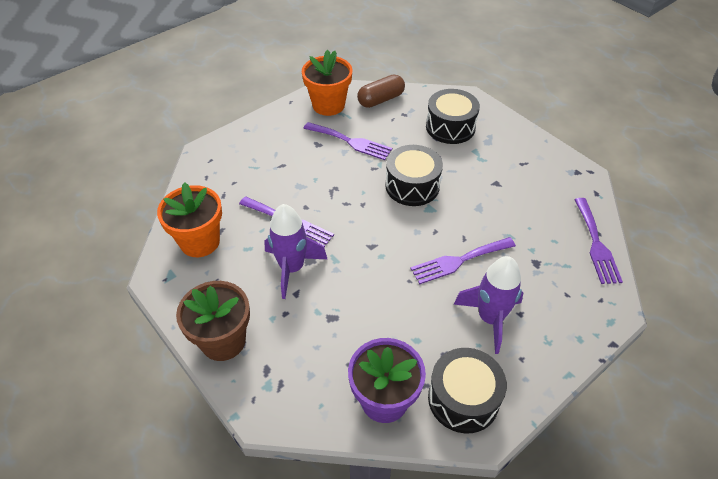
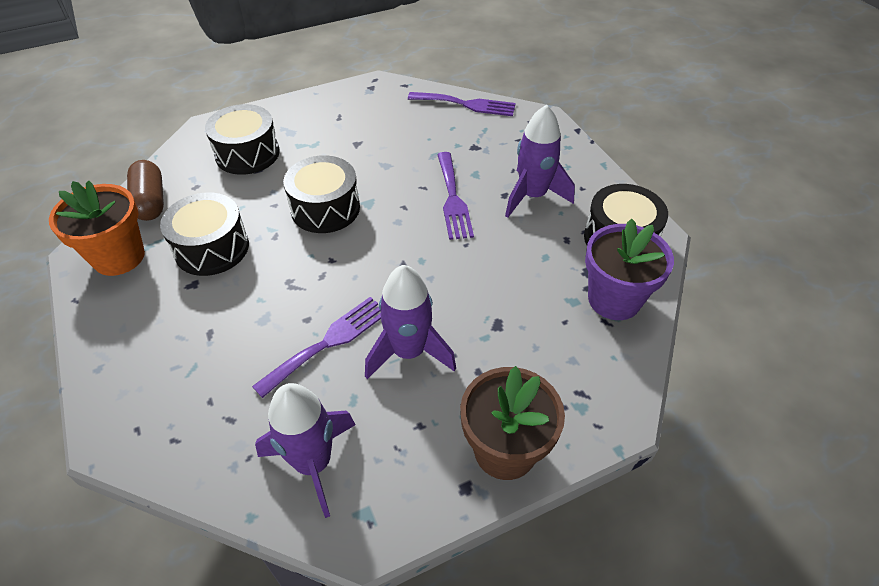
camera: 75 degrees left, 0 degrees up
(200, 242) = (313, 463): orange flower pot -> purple rocket
(351, 142) = (212, 248): purple fork -> black drum

